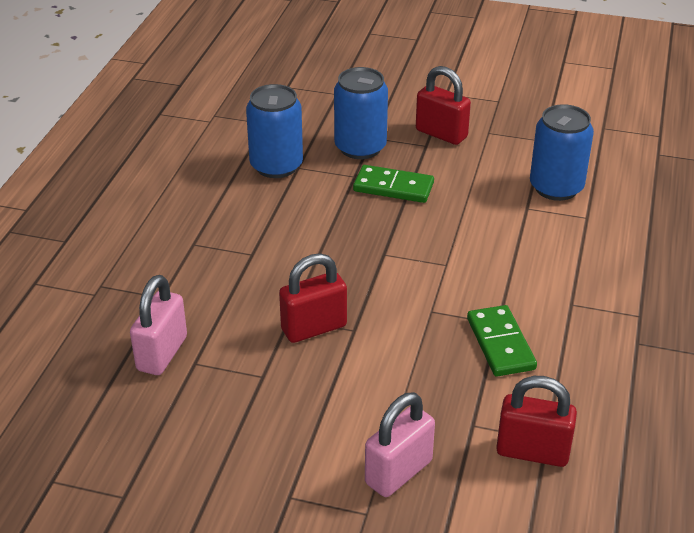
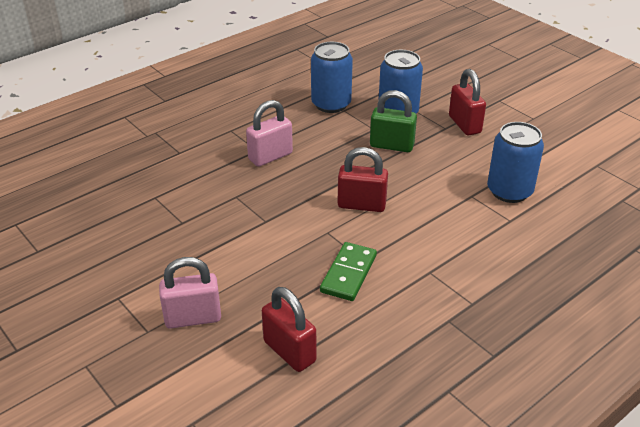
camera: 35 degrees right, 0 degrees up
(162, 353) = (143, 184): pink padlock -> pink padlock (270, 156)
(314, 328) = (243, 209): red padlock -> red padlock (361, 205)
(393, 187) = (391, 145): green domino -> green padlock

